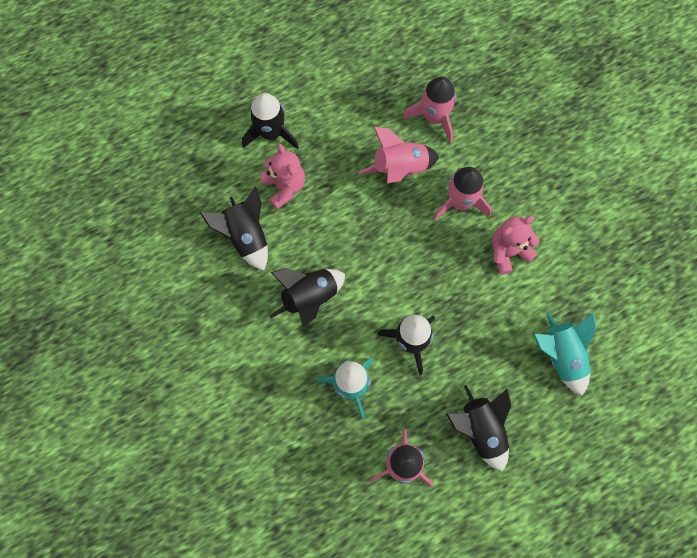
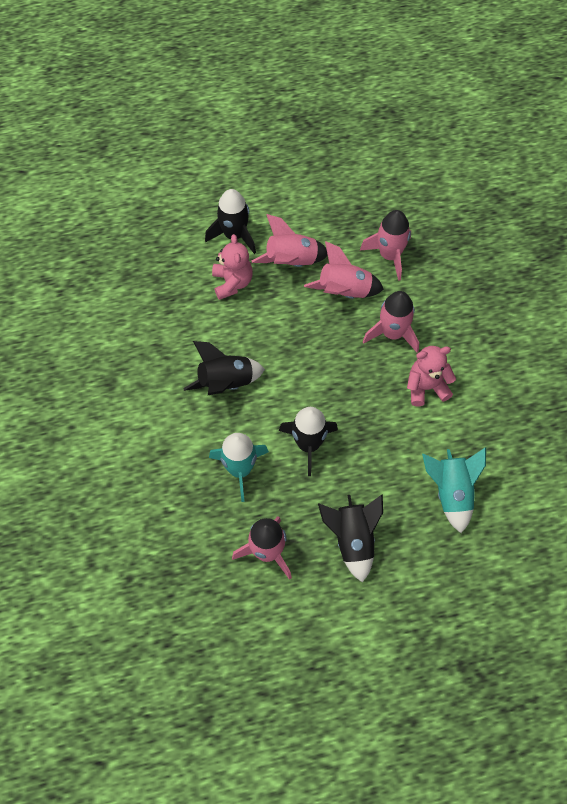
camera: 15 degrees right, 10 degrees down
(245, 236) = (183, 316): black rocket -> none
(338, 148) = (291, 262): none -> pink rocket

